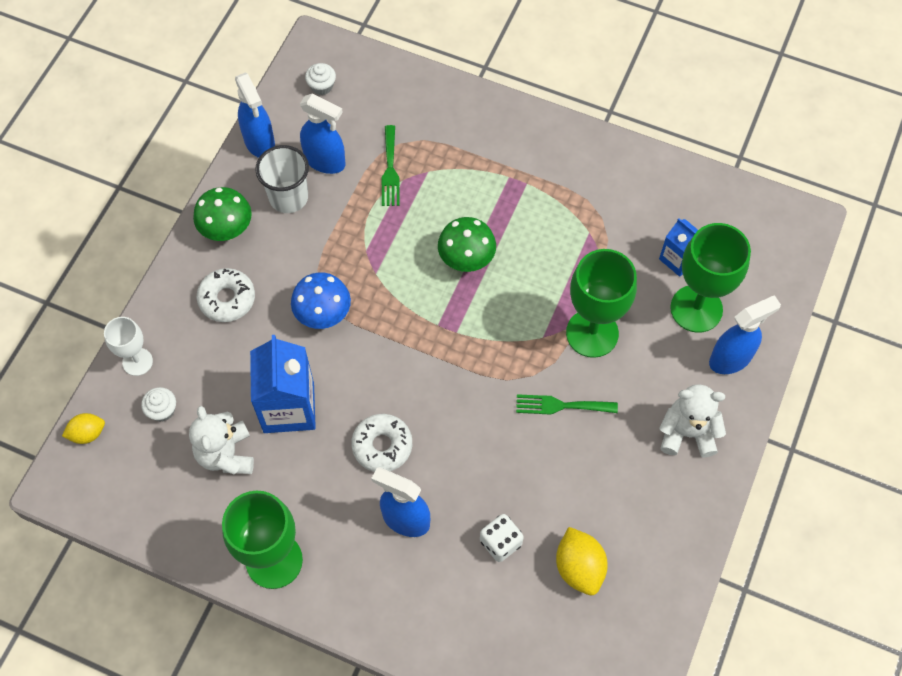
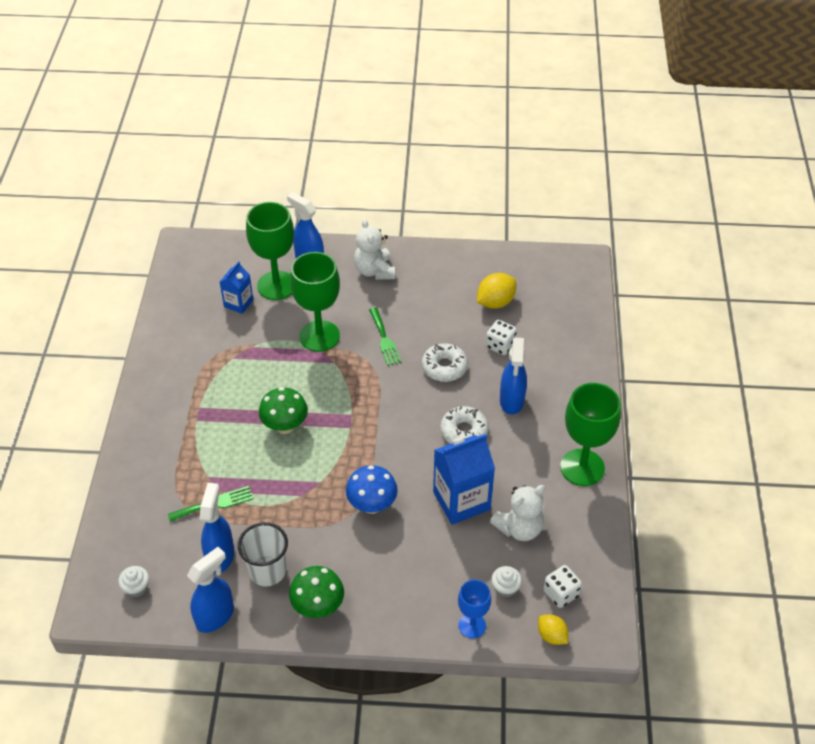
camera: 110 degrees left, 15 degrees down
(129, 463) = (561, 593): none -> white dice
(137, 362) = (472, 625): white goblet -> blue goblet
(227, 299) = (385, 580): white donut -> white donut (444, 367)

